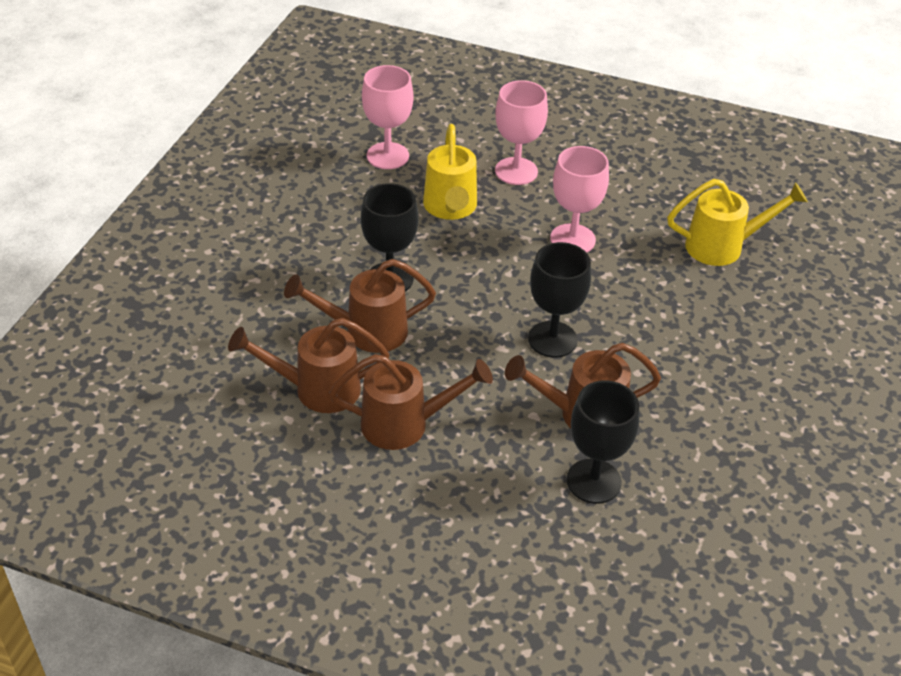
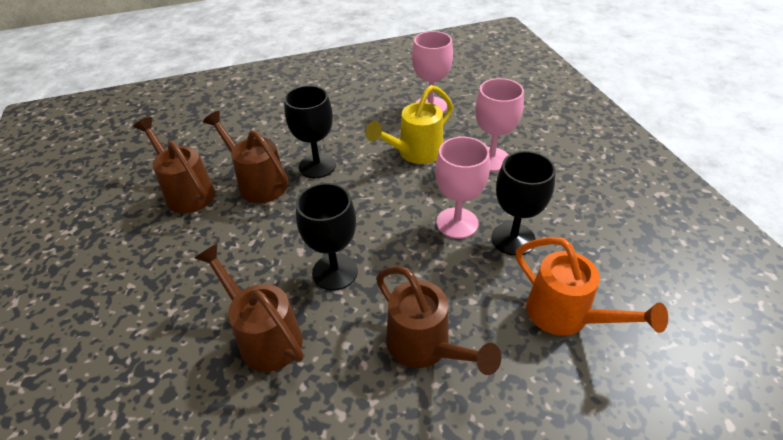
camera: 55 degrees right, 0 degrees up
(404, 424) = (181, 245): brown watering can -> brown watering can (424, 347)
(593, 481) = (189, 387): black goblet -> black goblet (513, 239)
(722, 246) = (565, 315): yellow watering can -> orange watering can

